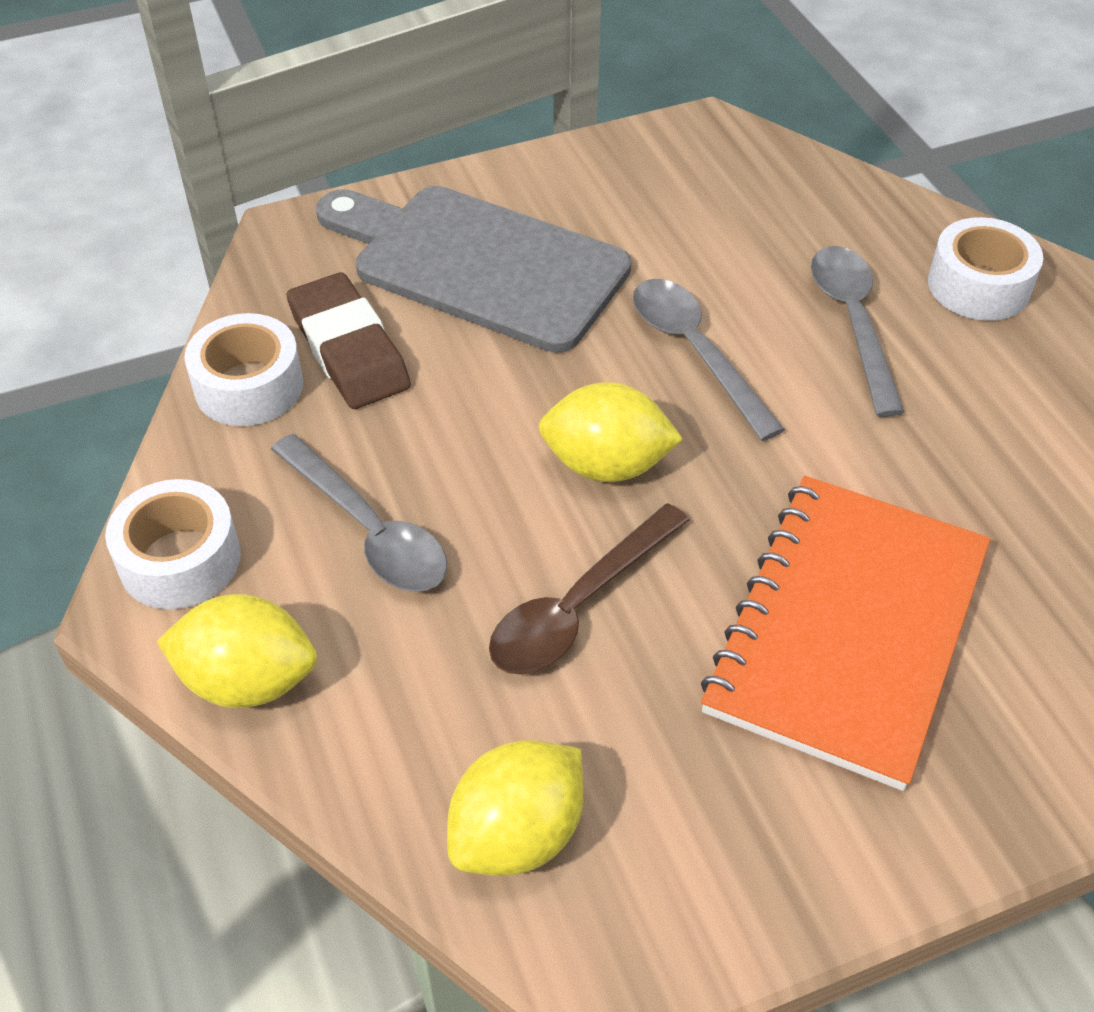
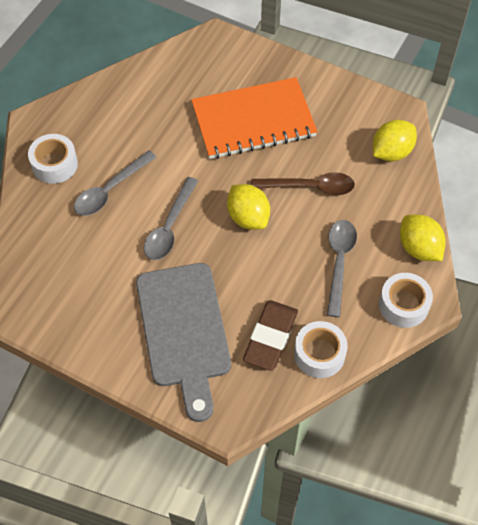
camera: 130 degrees left, 10 degrees up
(517, 834) = (391, 152): yellow lemon -> yellow lemon turned 45 degrees counterclockwise

